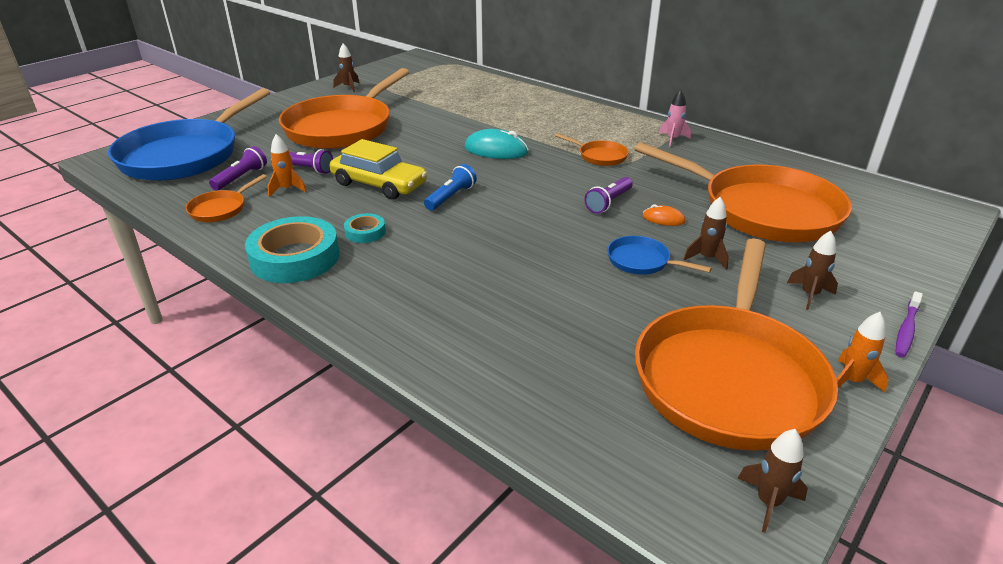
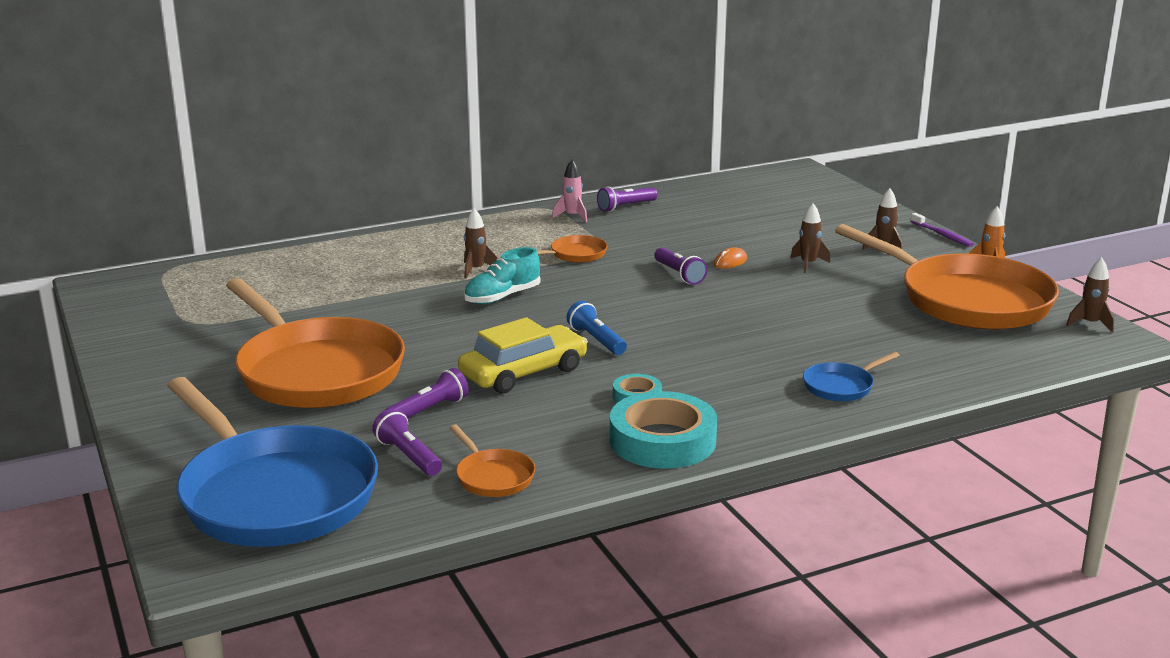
camera: 65 degrees left, 10 degrees down
(287, 189) = (479, 428): orange rocket -> none
(349, 87) = (159, 347): brown rocket -> brown rocket (476, 270)
(496, 150) = (502, 297): turquoise mouse -> turquoise shoe
(642, 261) = (795, 287): blue pan -> blue pan (841, 386)
(722, 153) = (626, 207): none -> purple flashlight
(761, 210) = (746, 224): orange pan -> none

